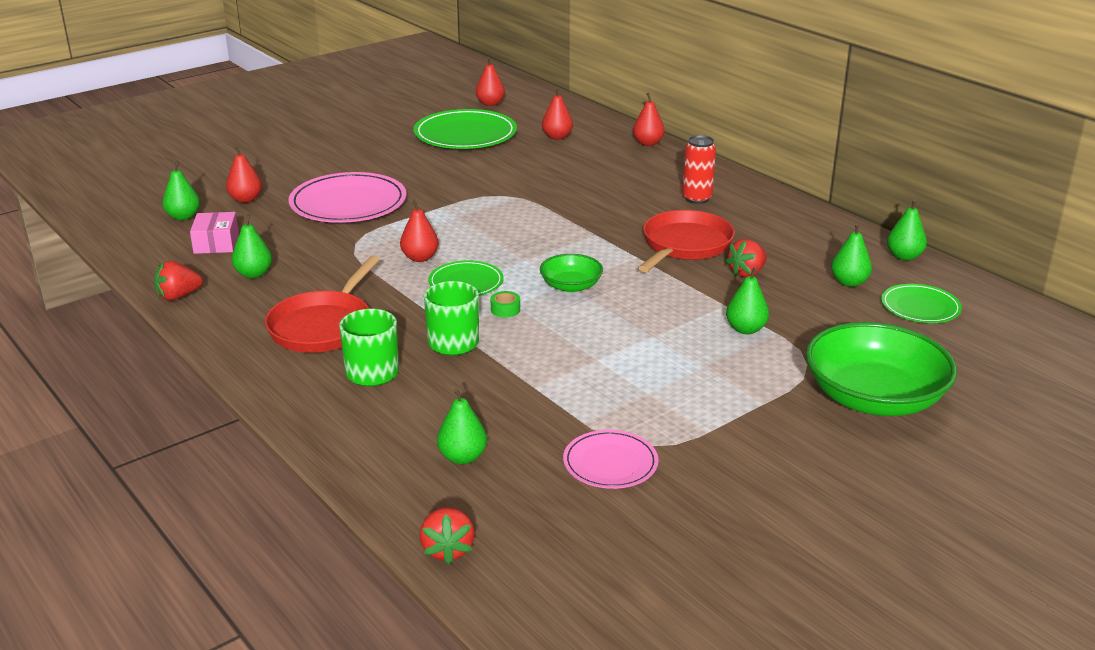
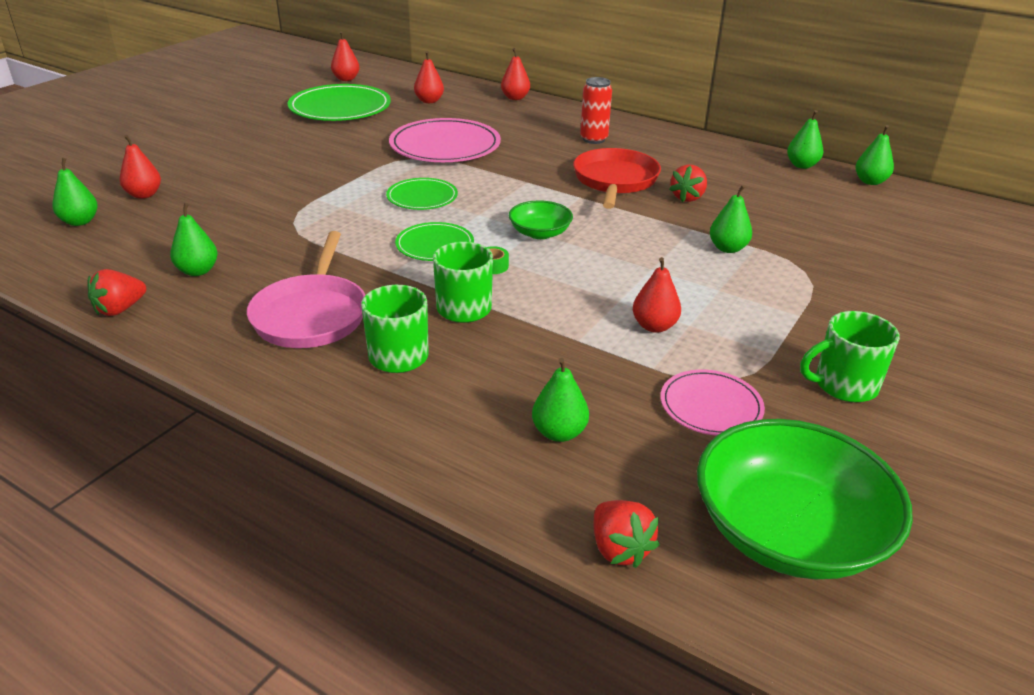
camera: 20 degrees left, 5 degrees up
(216, 243) = (135, 244): pink box -> none
(323, 326) = (312, 314): red pan -> pink pan
(348, 203) = (261, 184): pink plate -> pink plate (445, 146)
(420, 258) = (371, 228): red pear -> red pear (654, 326)
(750, 471) = (843, 385): none -> green mug
(849, 282) = (777, 193): green pear -> green pear (870, 181)
(874, 398) = (886, 293): green bowl -> green bowl (788, 531)
(920, 307) = (851, 206): green plate -> green plate (422, 197)

